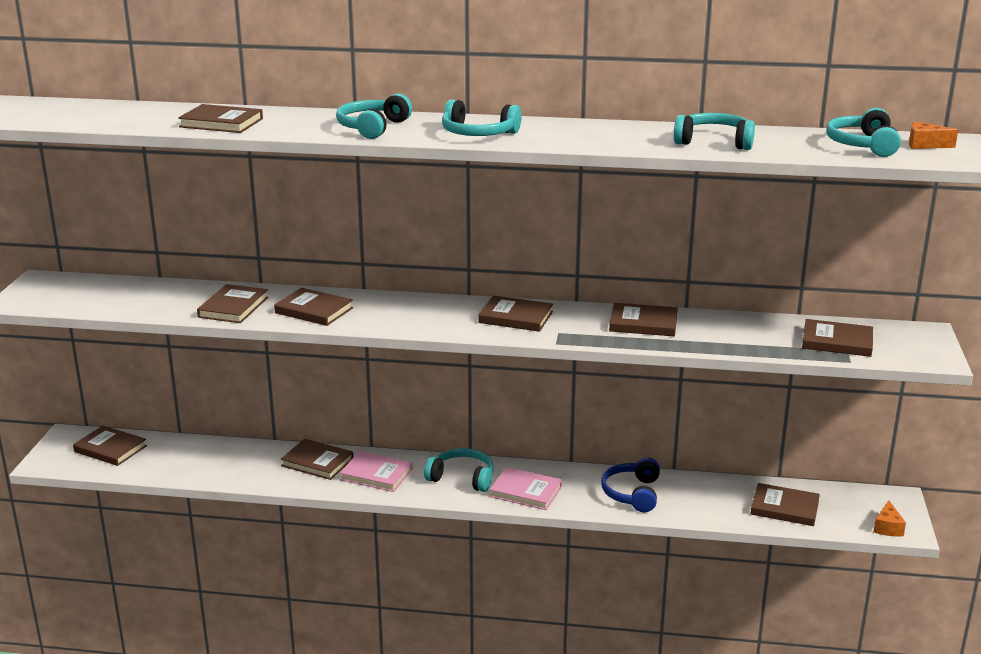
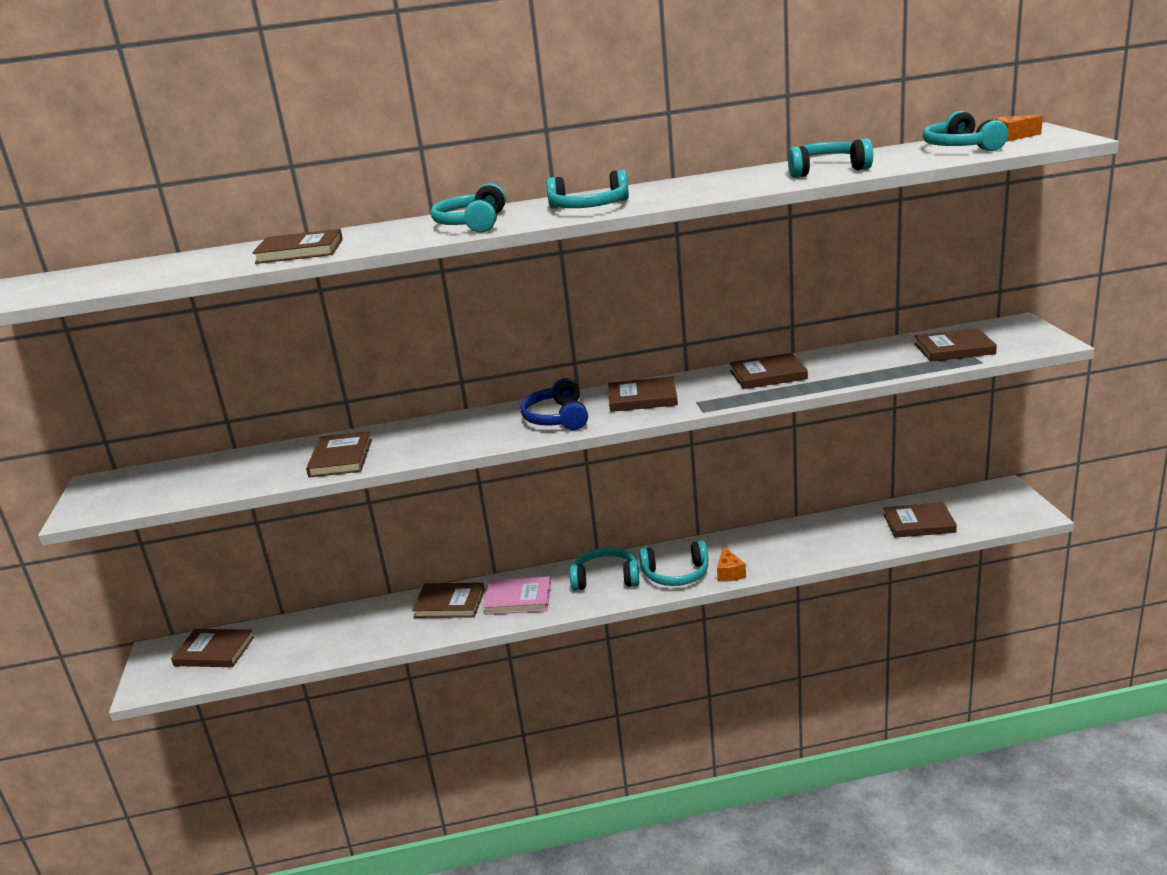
camera: 15 degrees left, 0 degrees up
(314, 310) = (431, 440): brown book -> none
(526, 491) = (676, 574): pink book -> turquoise headphones
(632, 493) = (776, 548): blue headphones -> blue headphones (557, 418)
(887, 527) = (1018, 516): orange cheese -> orange cheese (729, 573)

